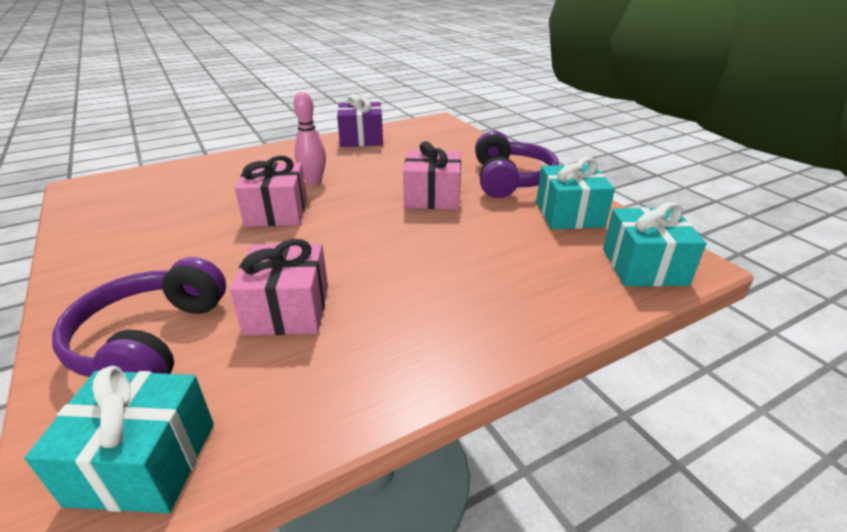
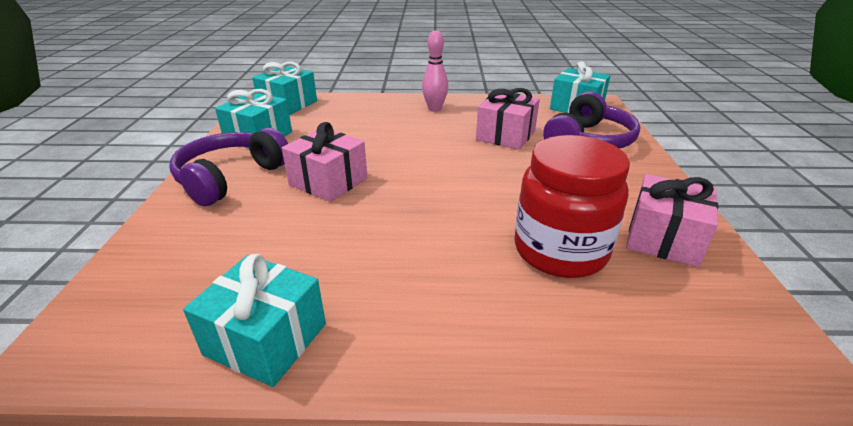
camera: 150 degrees left, 0 degrees up
(213, 201) = (560, 251): none -> red jar
(277, 212) = (488, 210): pink gift -> pink gift (663, 238)
(314, 181) = (425, 245): pink bowling pin -> pink bowling pin (434, 109)
(361, 139) = (266, 339): purple gift -> turquoise gift

